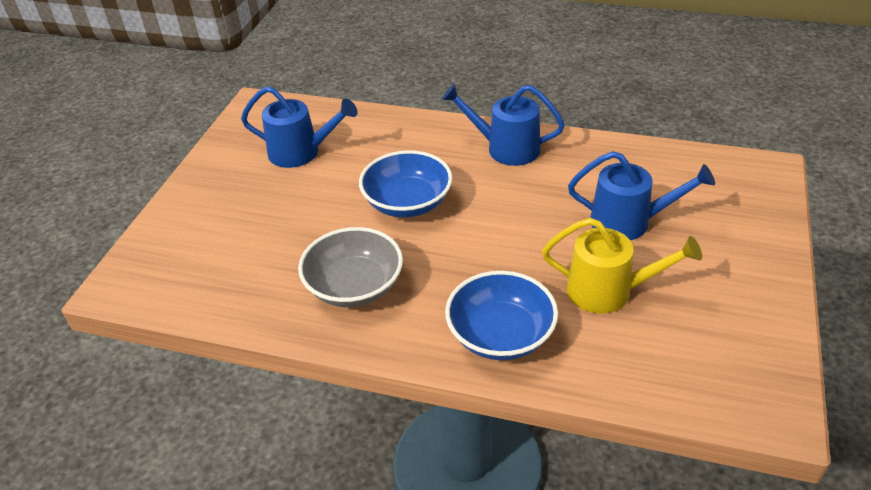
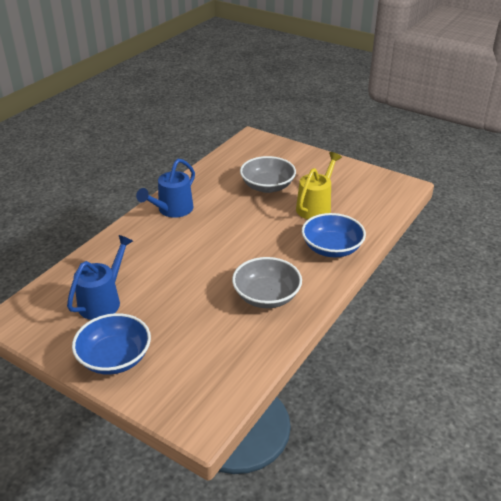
camera: 75 degrees left, 5 degrees down
(407, 203) = (199, 260): blue bowl -> blue bowl (114, 358)
(629, 222) = (267, 186): blue watering can -> grey bowl

